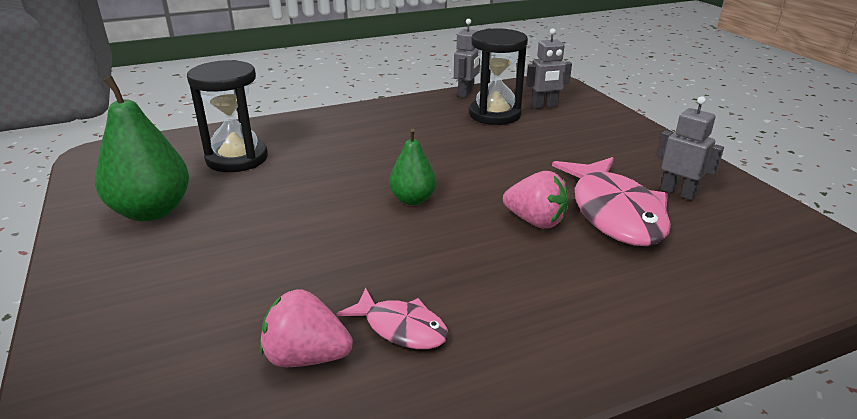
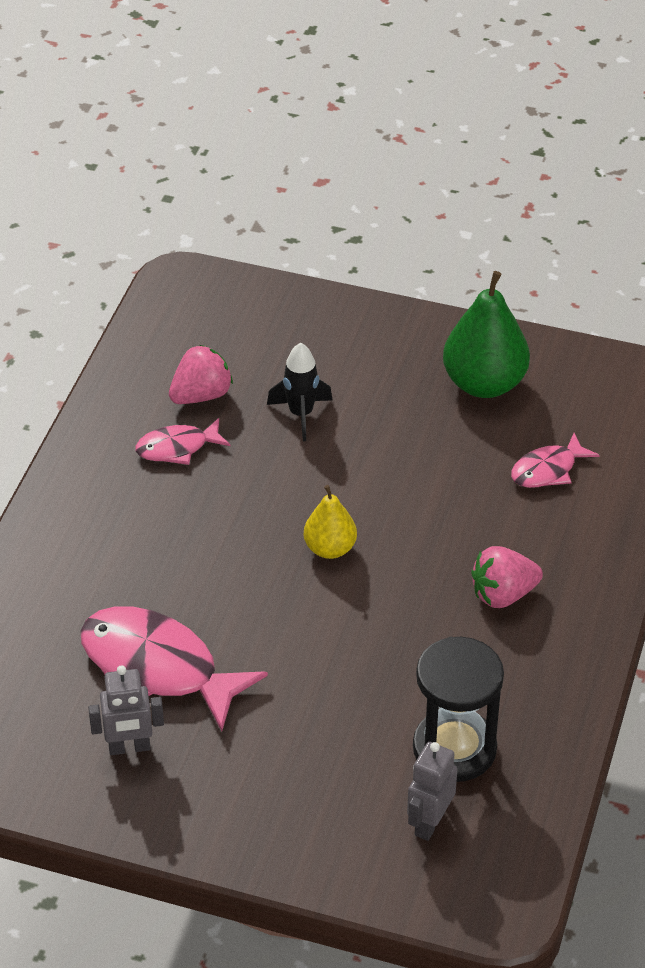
camera: 130 degrees right, 15 degrees up
(237, 159) = (548, 470): black hourglass -> pink fish
(275, 279) = (301, 414): none -> black rocket
(413, 199) = (330, 548): green pear -> yellow pear
(466, 93) = (555, 773): grey robot -> none
(535, 221) = (207, 604): pink strawberry -> pink strawberry (503, 594)

